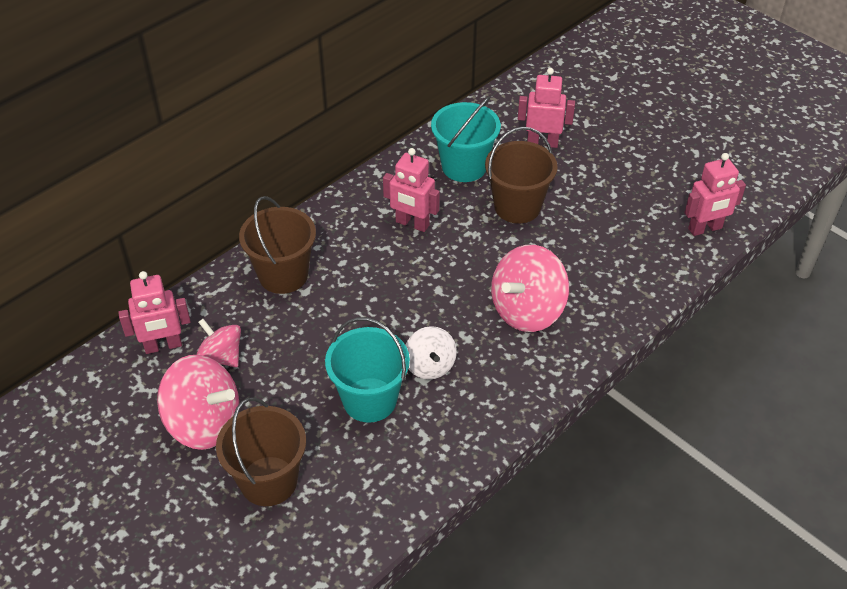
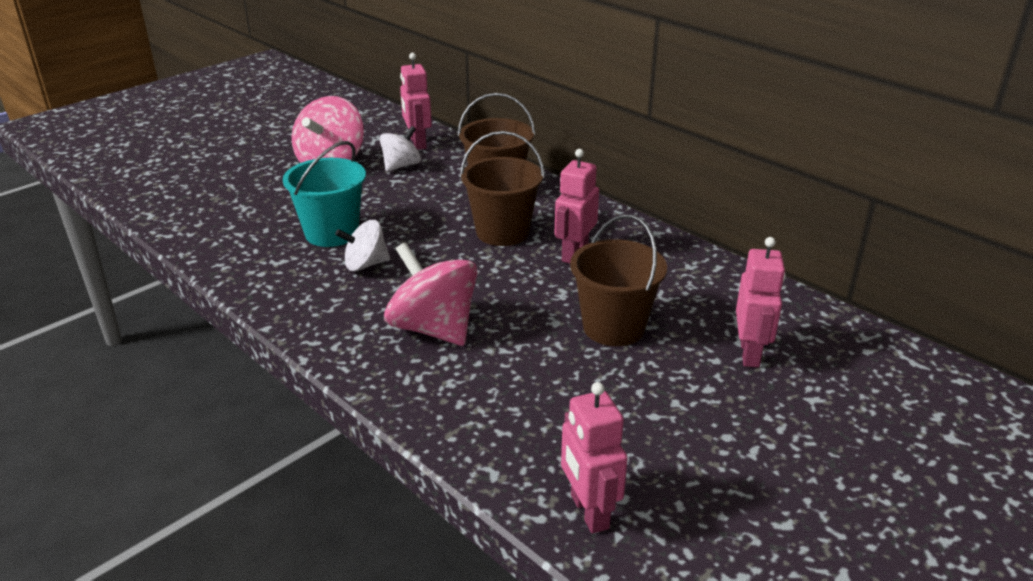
camera: 90 degrees right, 15 degrees down
(221, 356) = (401, 166): pink spinning top -> white spinning top
(268, 481) = (261, 191): brown bucket -> brown bucket (502, 232)
(464, 166) = (681, 289): turquoise bucket -> none

